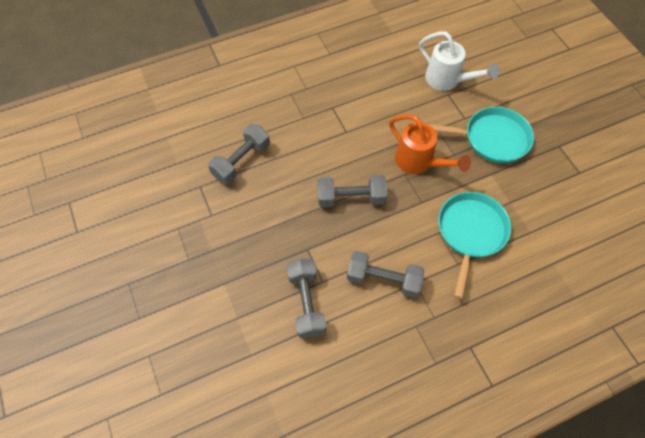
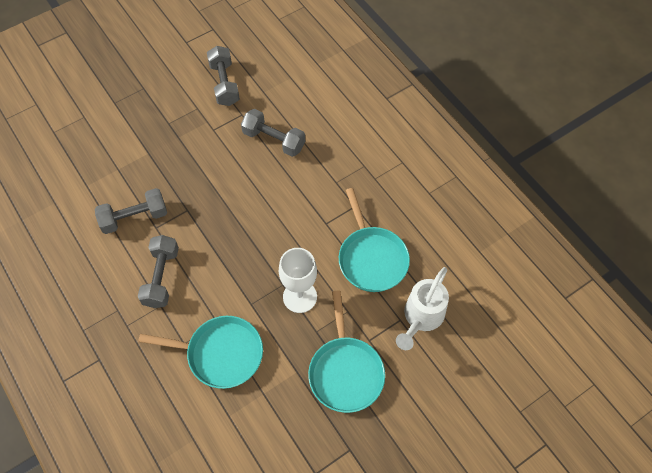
camera: 80 degrees right, 0 degrees up
(351, 198) = (246, 238): grey dumbbell -> grey dumbbell (224, 84)
(387, 104) = (371, 258): none -> turquoise pan
(419, 162) = (300, 297): orange watering can -> white goblet

